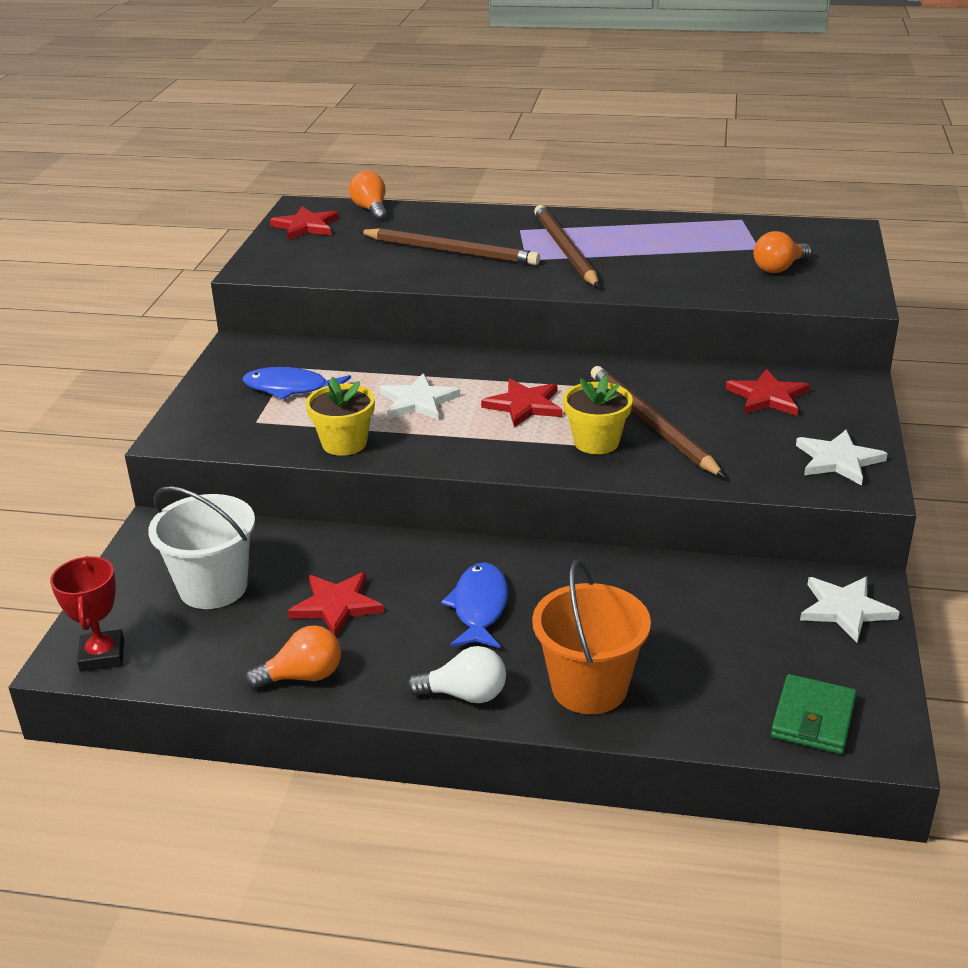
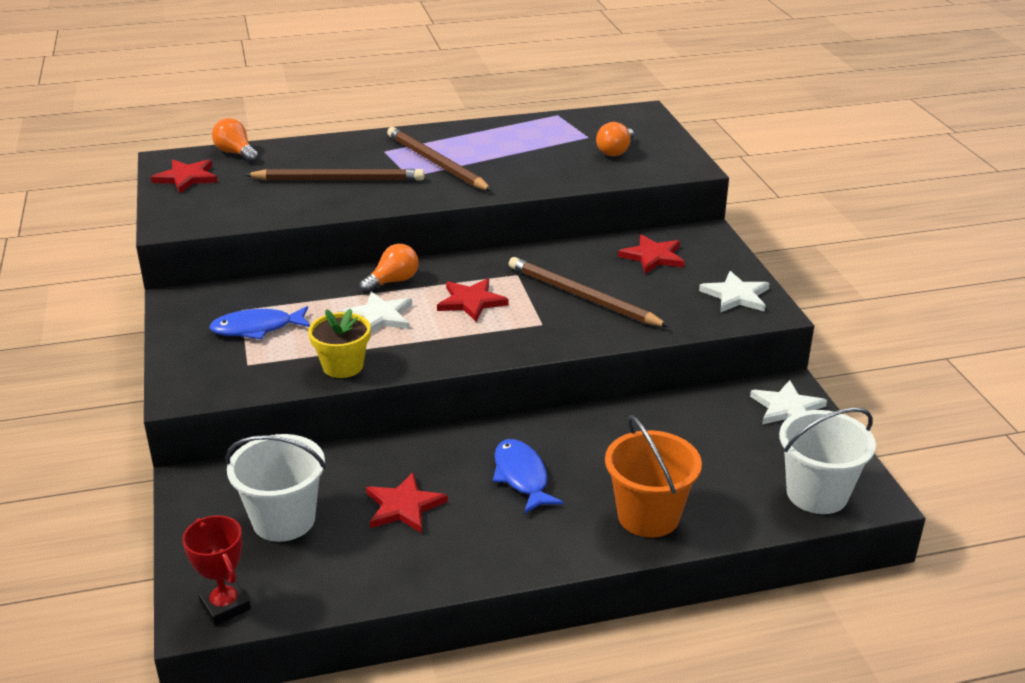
camera: 25 degrees left, 0 degrees up
(302, 676) = (417, 572): orange light bulb -> orange light bulb (393, 281)
(465, 695) = (559, 549): white light bulb -> none
(596, 442) = (550, 320): yellow flower pot -> none
(813, 718) = (817, 493): green wallet -> white bucket

